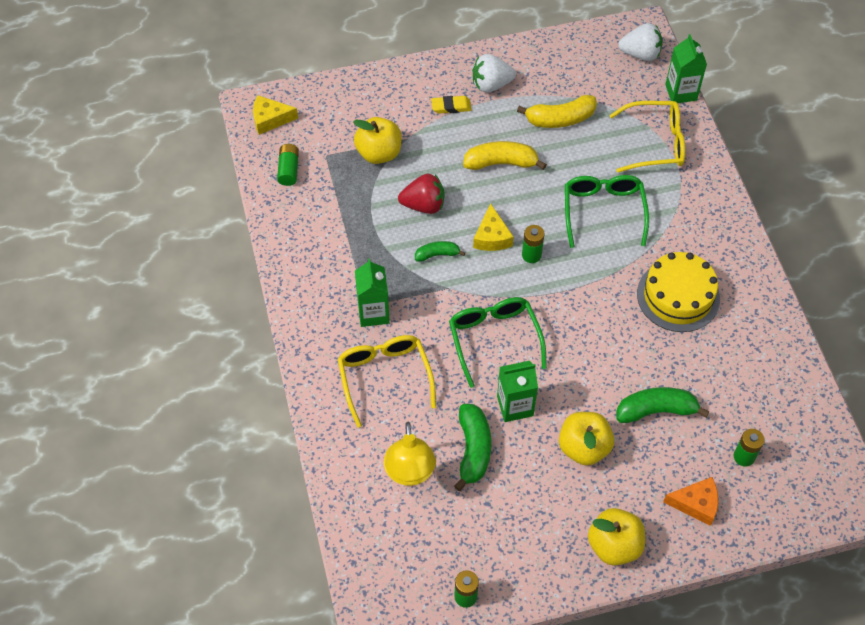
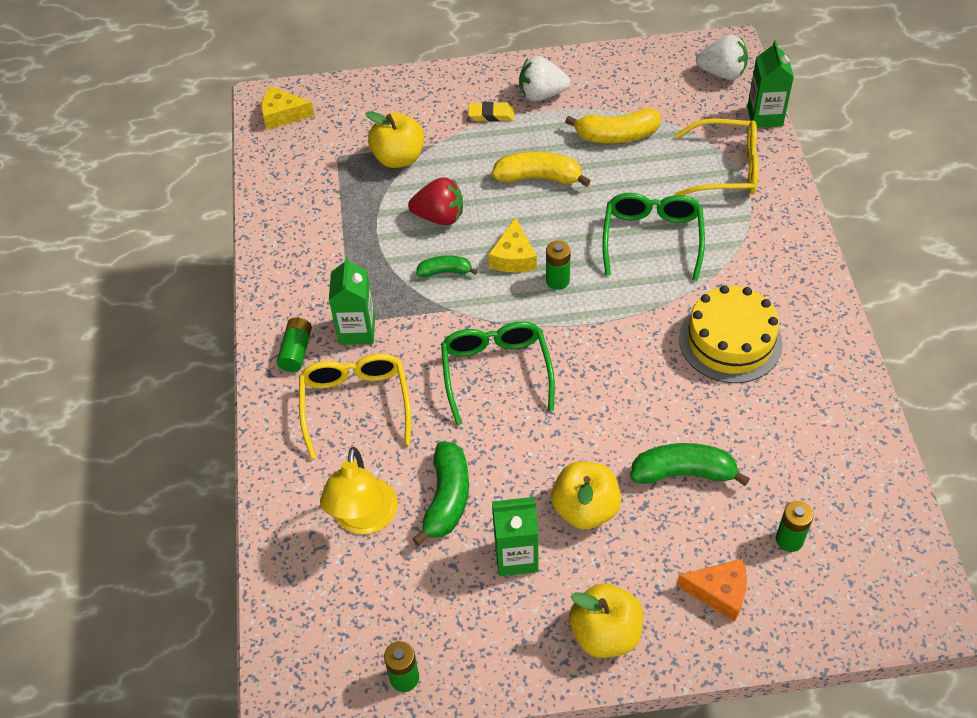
camera: 10 degrees right, 5 degrees down
(289, 170) = (292, 168): green battery -> green battery (296, 351)
(515, 406) = (507, 451): green carton -> green carton (516, 556)

